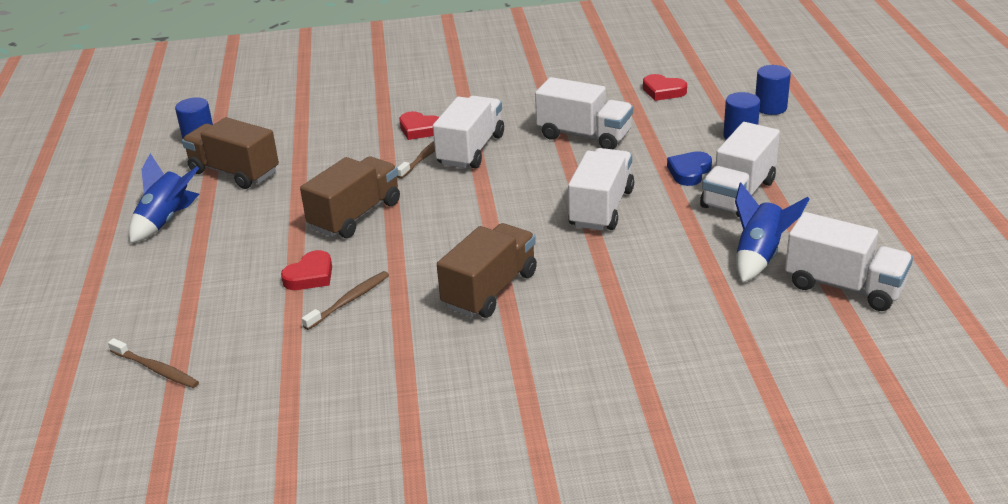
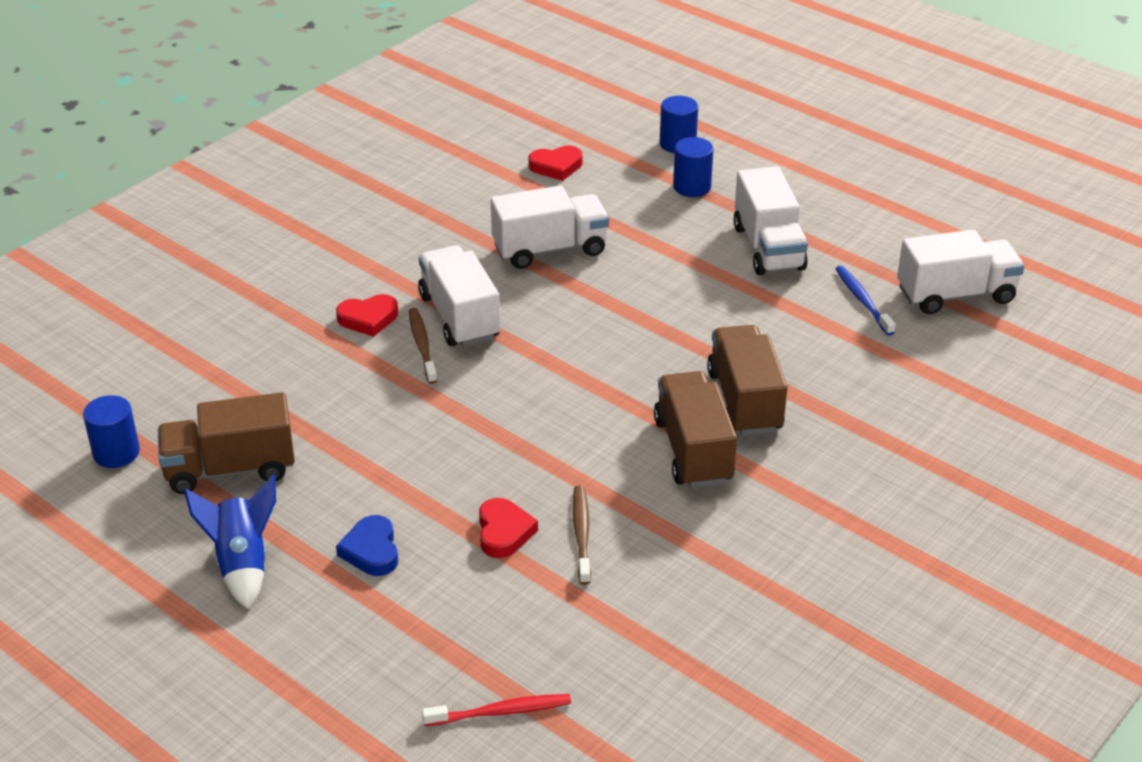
camera: 45 degrees left, 5 degrees up
(156, 369) = (501, 712): brown toothbrush -> red toothbrush
(355, 216) = (450, 447): brown truck -> brown truck (744, 401)
(601, 208) = (674, 319): white truck -> none
(689, 172) = (698, 244): blue heart -> blue heart (371, 550)
(759, 256) = (862, 300): blue rocket -> blue toothbrush

